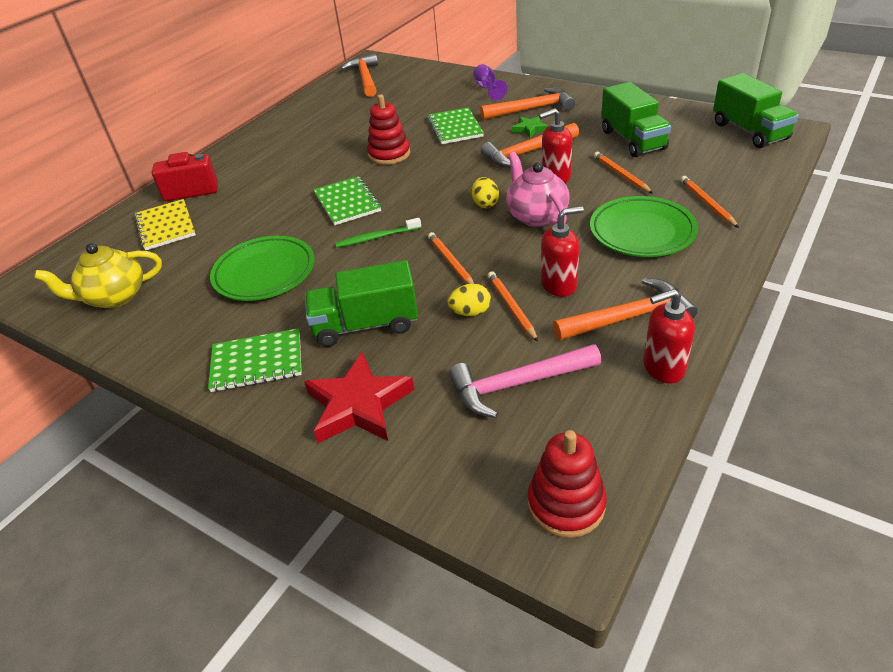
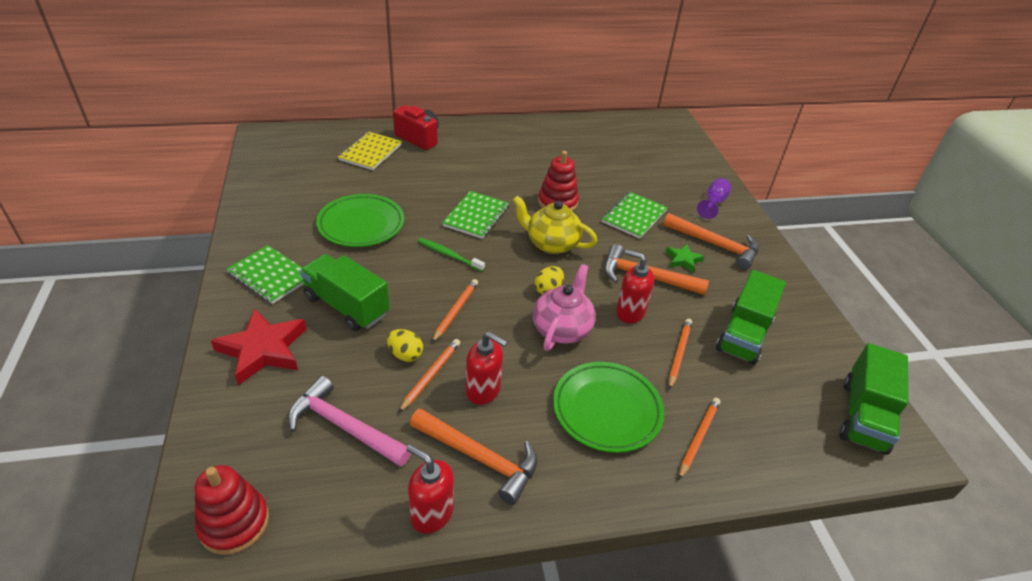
camera: 40 degrees right, 0 degrees up
(115, 297) = (284, 176): yellow teapot -> yellow teapot (551, 244)
(365, 78) = (645, 131): orange hammer -> none

